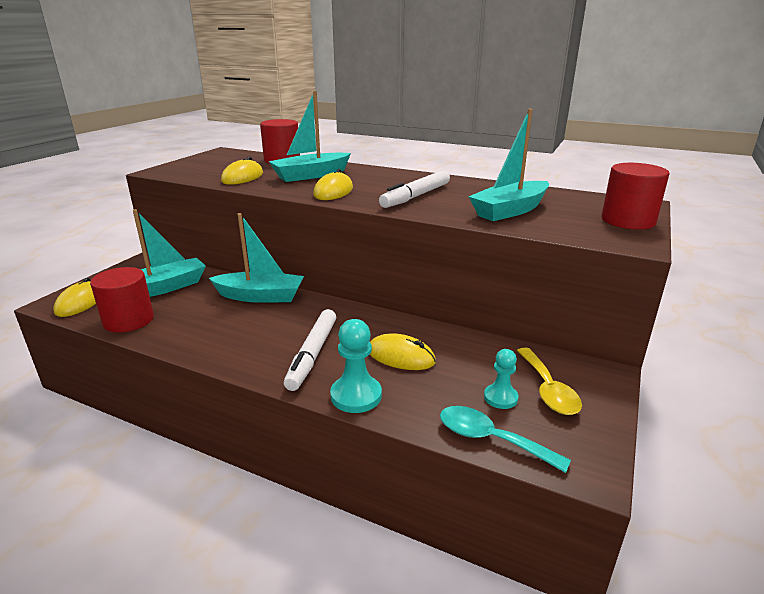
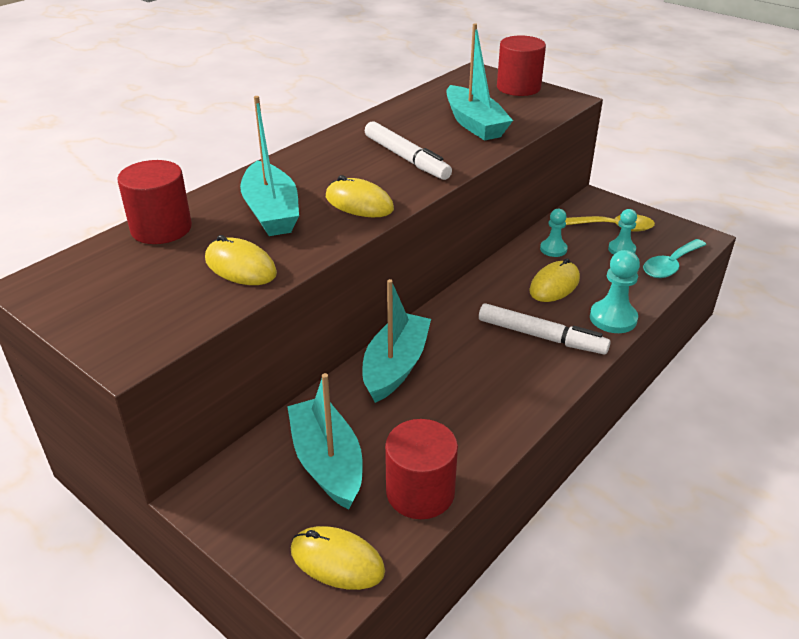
camera: 75 degrees left, 10 degrees up
(467, 351) = (553, 249): none -> turquoise pawn

